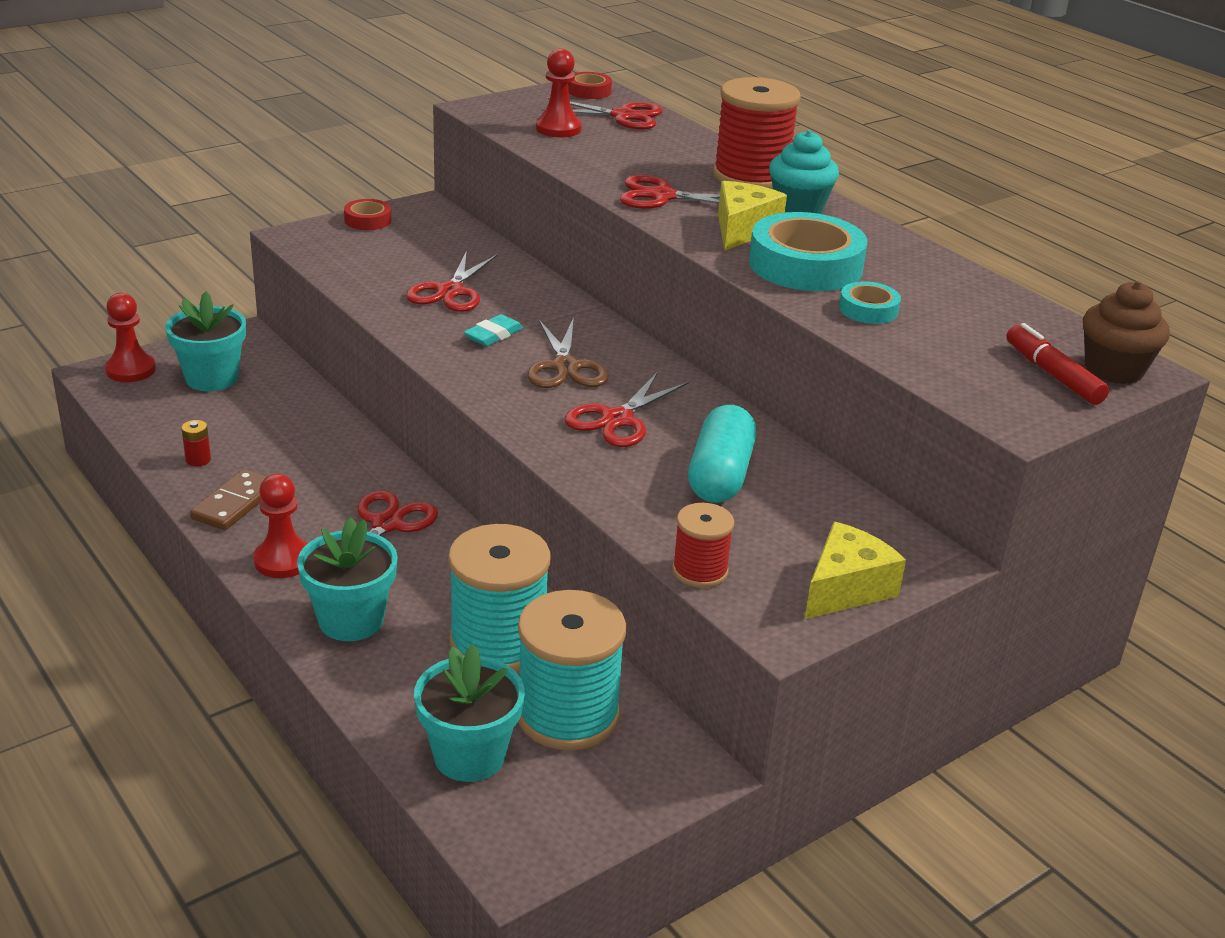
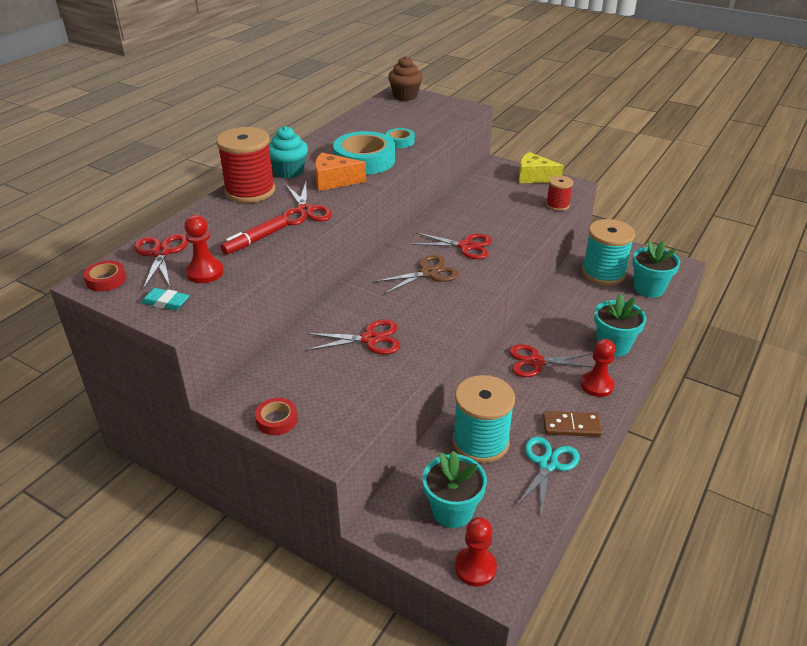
camera: 110 degrees left, 5 degrees up
(198, 460) = (547, 464): red battery -> turquoise scissors
(493, 335) = (413, 305): turquoise eraser -> turquoise eraser (166, 302)
(498, 643) = (582, 301): turquoise spool -> turquoise spool (480, 442)
(720, 475) = (486, 213): turquoise capsule -> none
(742, 230) = (334, 181): yellow cheese -> orange cheese
(1053, 374) = (422, 105): red marker -> red marker (255, 241)

